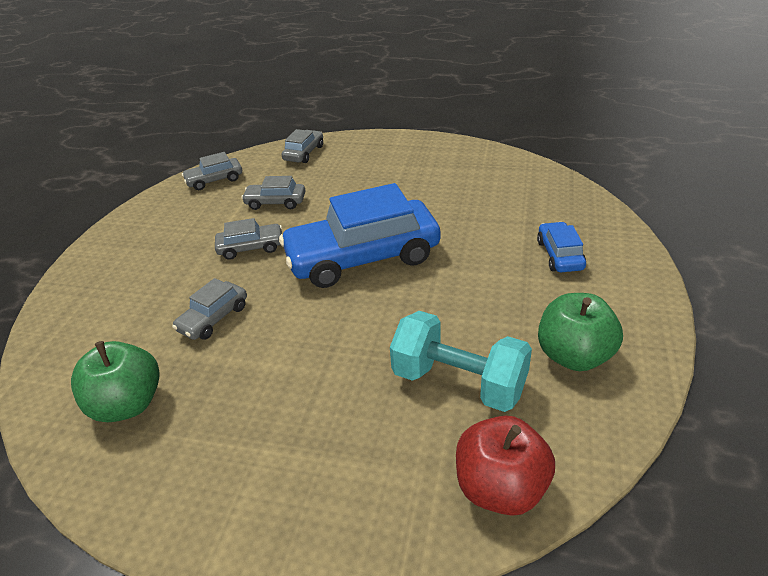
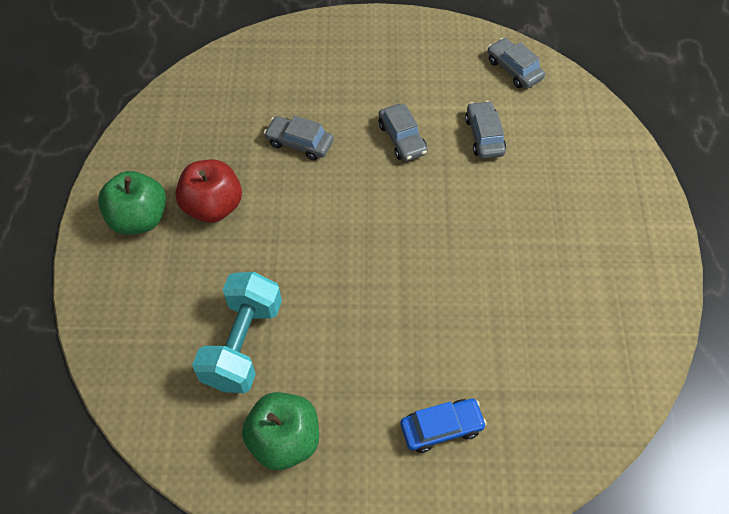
camera: 75 degrees right, 20 degrees up
(128, 404) = (202, 123): green apple -> green apple (139, 218)
(304, 153) = (594, 134): grey car -> none
(363, 257) = (403, 236): blue car -> none
(500, 488) = (140, 384): red apple -> red apple (213, 206)

